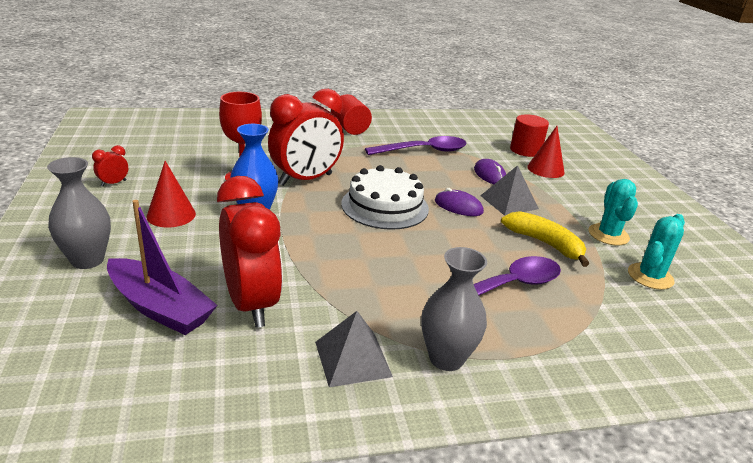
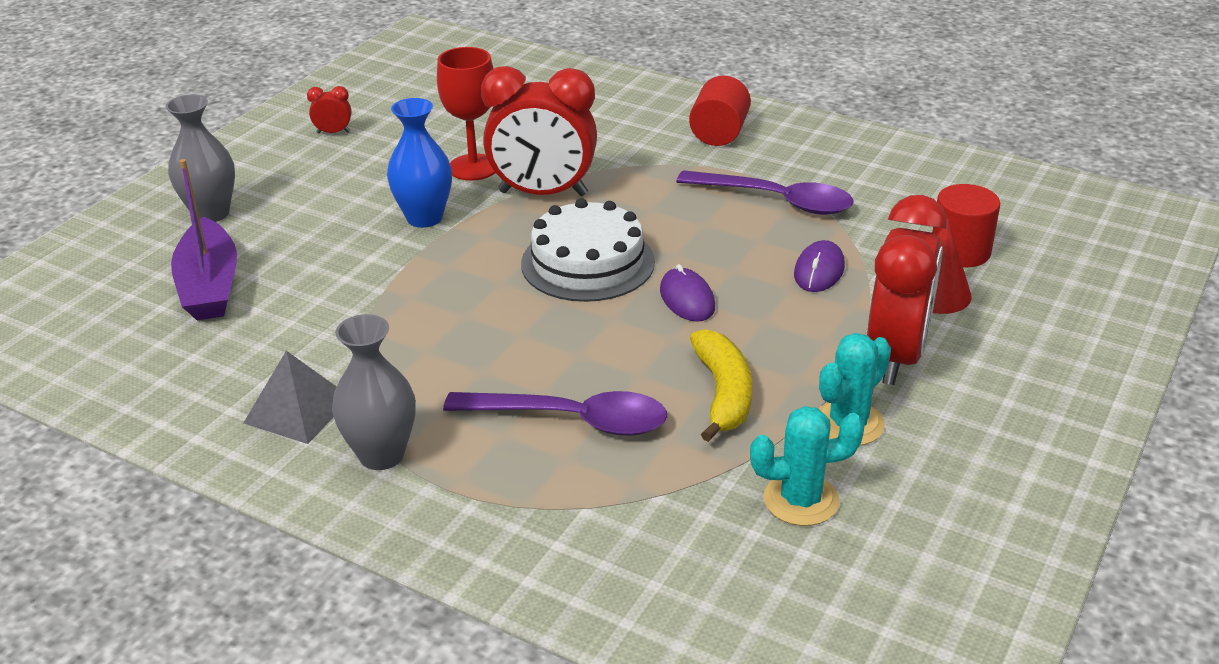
camera: 45 degrees right, 5 degrees up
(171, 215) = (340, 190): red cone -> none
(251, 304) = (286, 316): red clock -> red clock (896, 356)
(509, 202) = (775, 320): grey pyramid -> none

